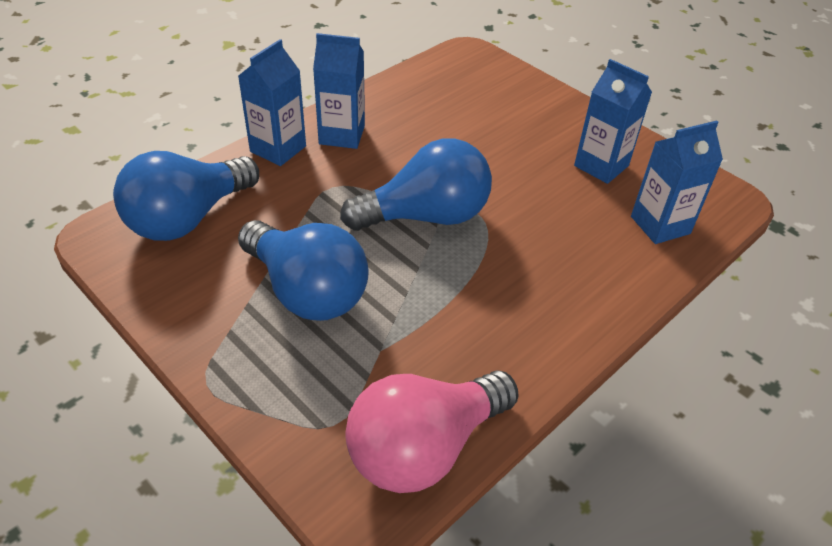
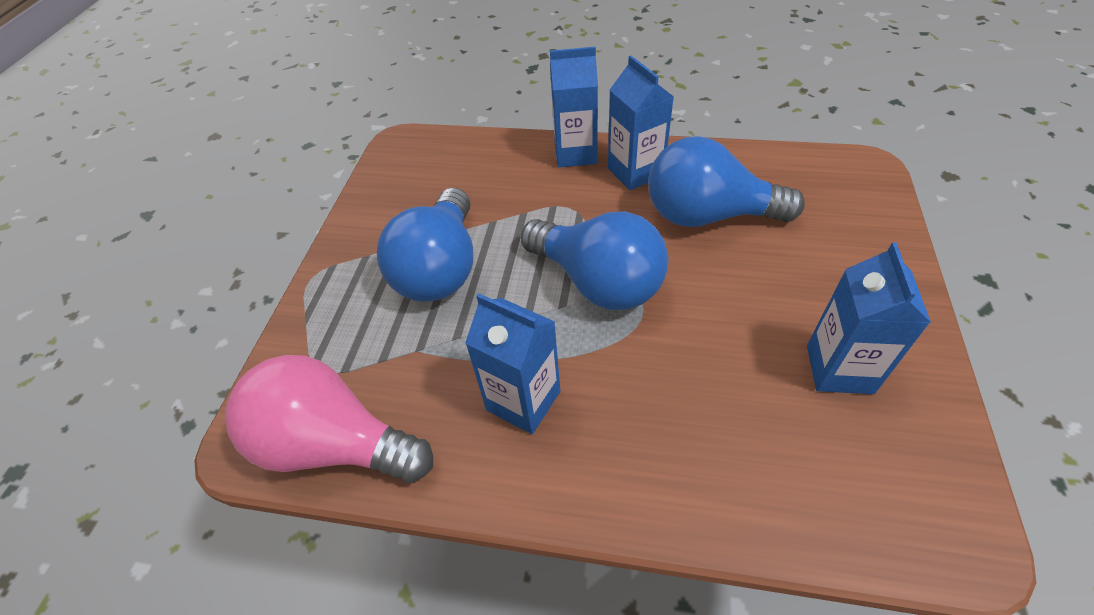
camera: 60 degrees right, 5 degrees up
(188, 218) = (454, 164): blue light bulb -> blue light bulb (708, 215)
(660, 225) = (810, 481): blue carton -> blue carton (523, 400)

